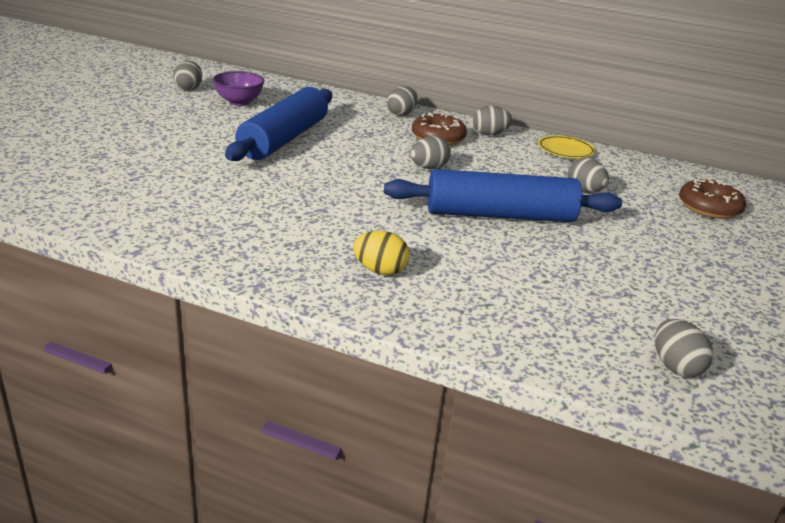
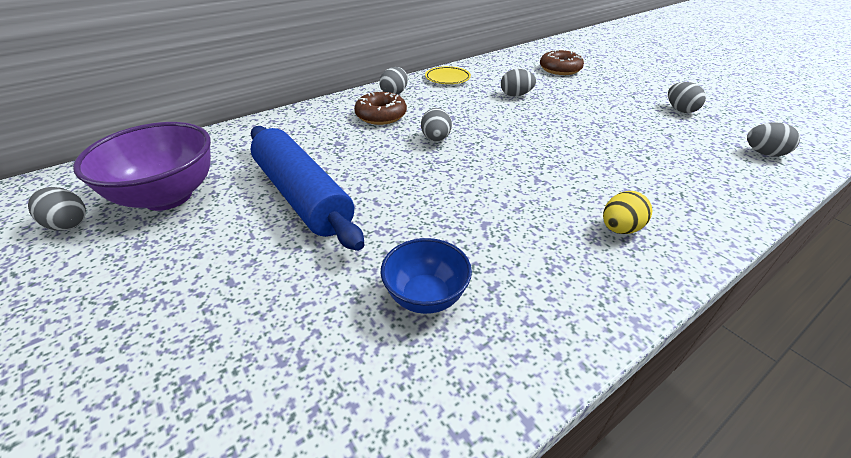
camera: 55 degrees left, 10 degrees up
(217, 202) = (426, 296): none -> blue bowl
(239, 102) = (168, 196): purple bowl -> purple bowl, size x1.70
(401, 114) = (315, 115): grey egg -> grey egg (680, 110)
(499, 215) = (539, 138): blue rolling pin -> none

